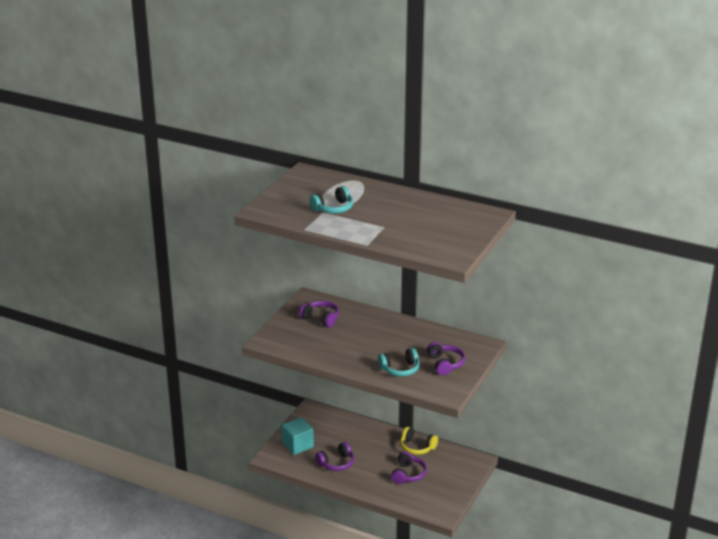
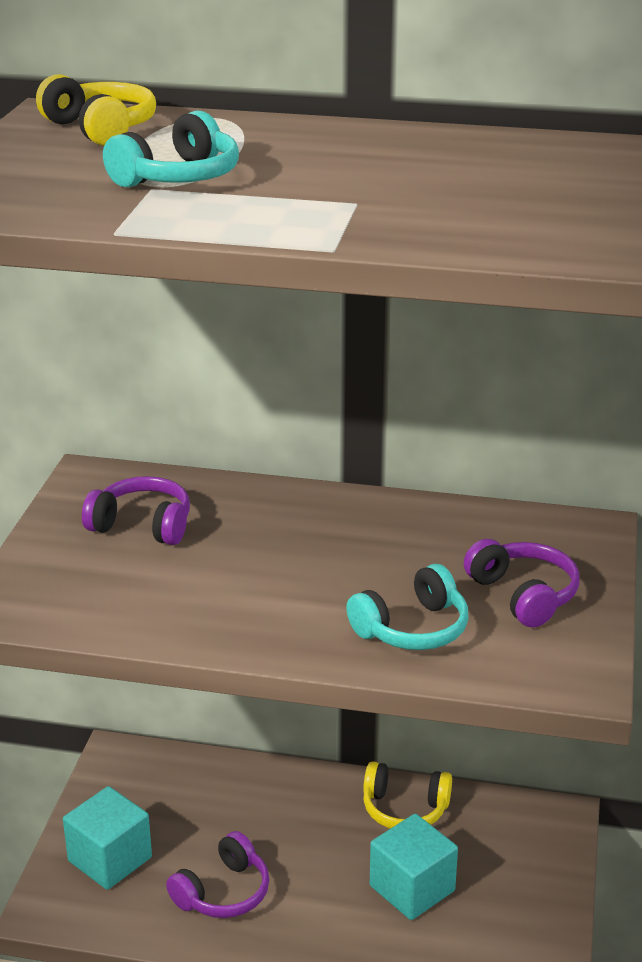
camera: 15 degrees left, 0 degrees up
(317, 182) = (100, 129): none -> yellow headphones
(408, 474) = (412, 888): purple headphones -> turquoise cube

